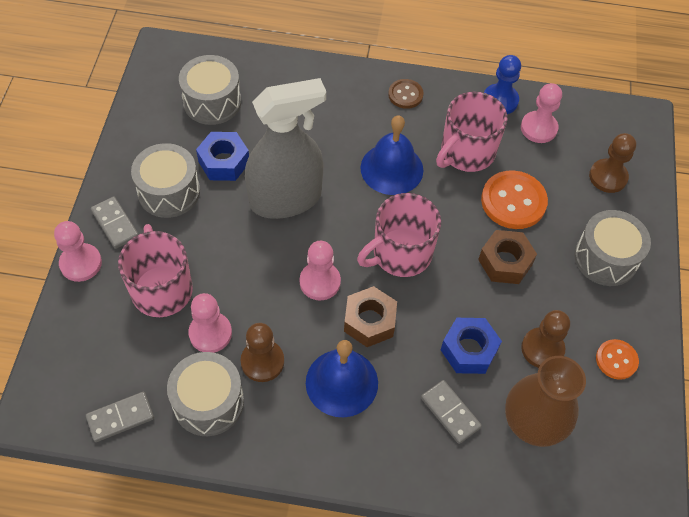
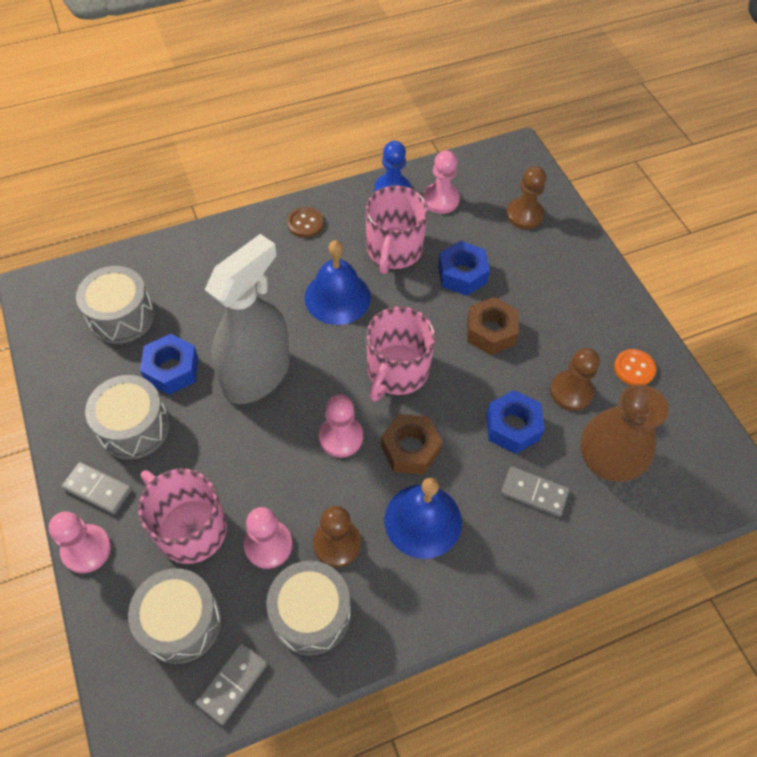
camera: 30 degrees left, 0 degrees up
(513, 201) = (462, 274): orange button -> blue nut
(605, 258) = (568, 285): grey drum -> grey drum (181, 622)

